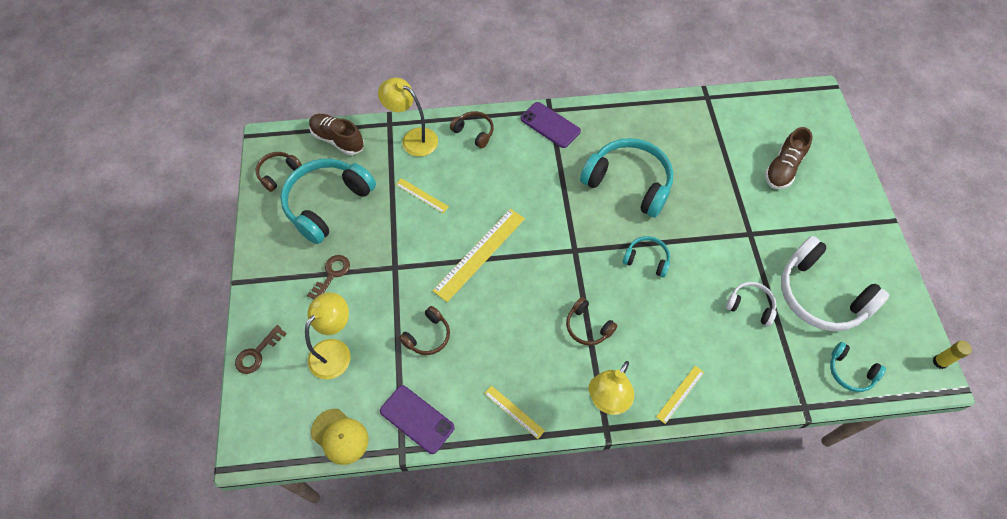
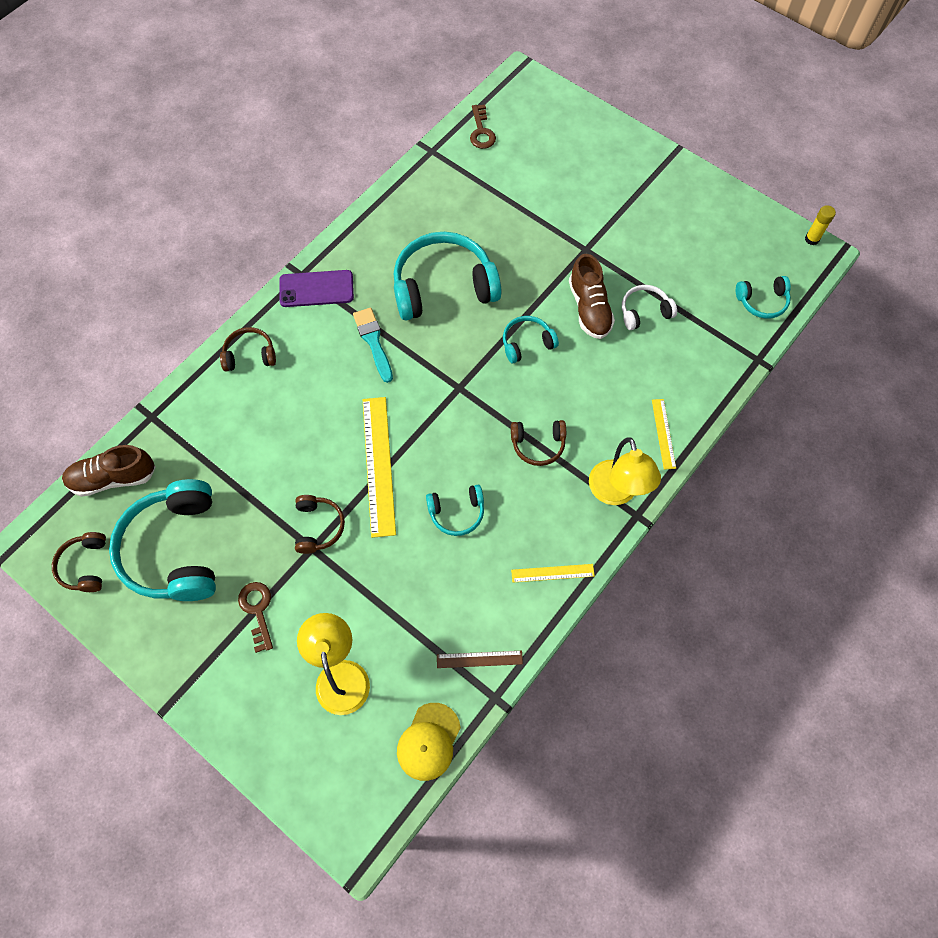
camera: 45 degrees left, 5 degrees up
(257, 353) = (266, 750): brown key -> brown key (481, 131)
(340, 436) = (428, 741): yellow cap -> yellow cap turned 120 degrees clockwise
(413, 138) = (193, 411): yellow lamp -> none
(417, 419) = (479, 659): purple phone -> brown ruler
(421, 195) = (264, 459): yellow ruler -> none
(427, 336) = (411, 580): brown headphones -> brown headphones (318, 527)
(495, 322) = (457, 513): none -> turquoise headphones
(551, 181) = (373, 341): none -> turquoise brush
(783, 168) = (557, 169): brown shoe -> brown shoe (589, 308)
(820, 295) = (685, 257): white headphones -> none

